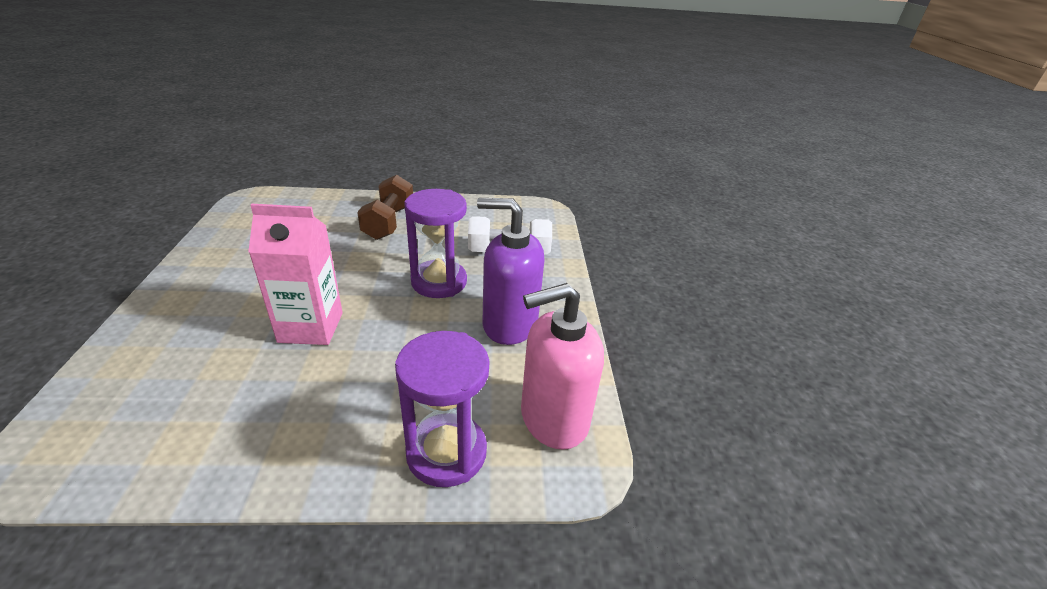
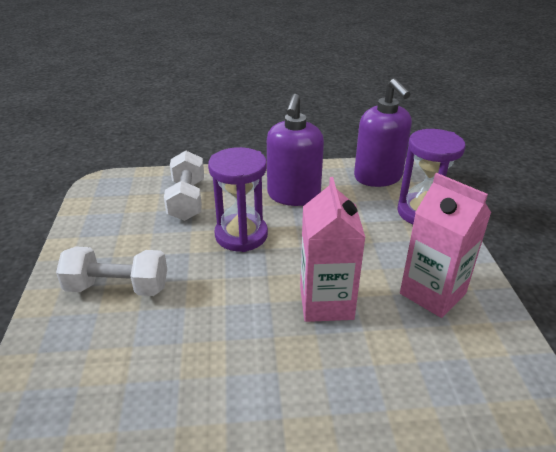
camera: 90 degrees left, 0 degrees up
(276, 417) = (432, 293): none -> pink carton
(389, 222) = (118, 287): brown dumbbell -> white dumbbell
(553, 418) = (378, 177): pink soap dispenser -> purple soap dispenser

